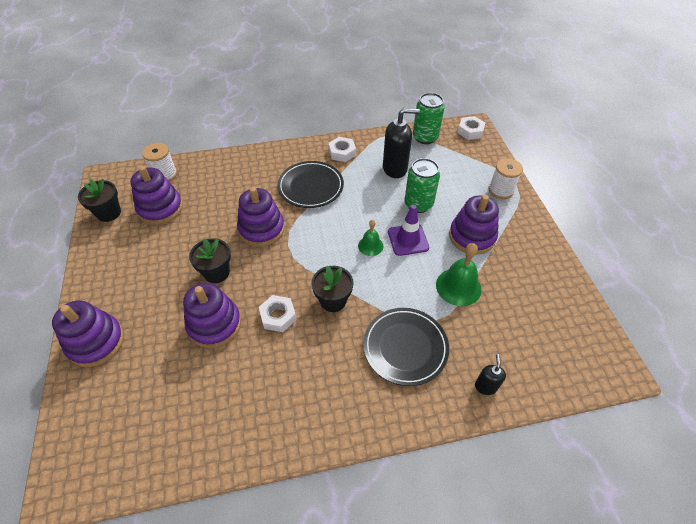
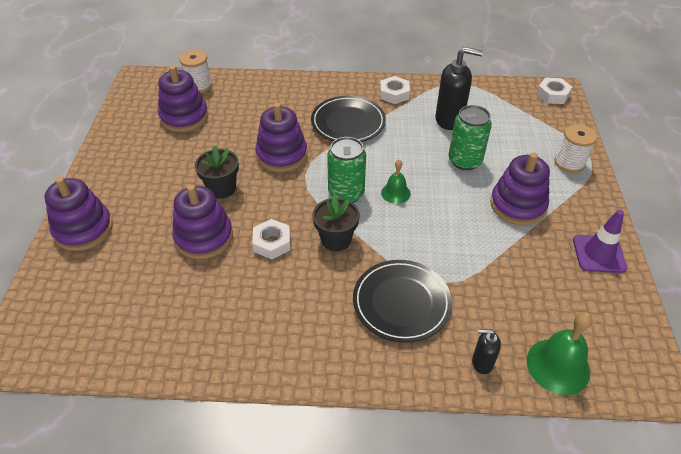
camera: 15 degrees right, 5 degrees down
(109, 213) = (132, 113): black flower pot -> none
(408, 240) = (440, 195): purple traffic cone -> purple traffic cone (598, 254)
(425, 137) = (495, 93): green can -> green can (346, 193)
(458, 286) = (484, 254): green bell -> green bell (558, 366)
(485, 386) = (482, 363): black soap dispenser -> black soap dispenser turned 105 degrees counterclockwise

